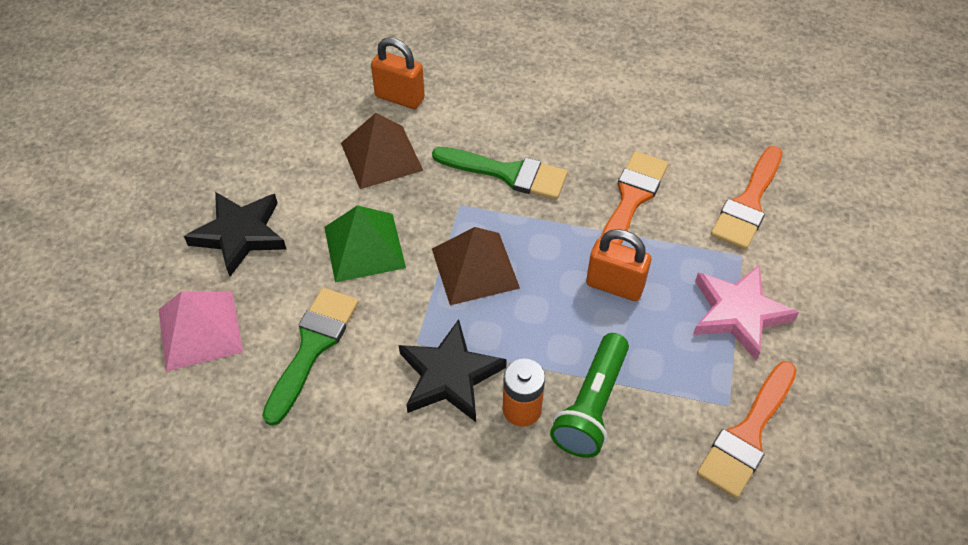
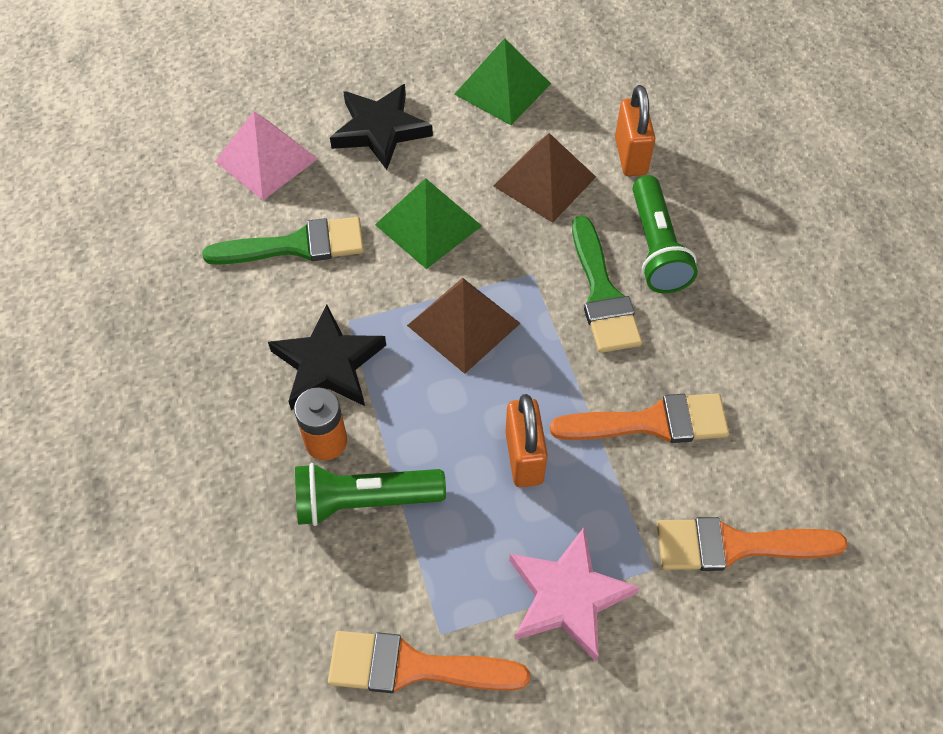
camera: 60 degrees right, 5 degrees up
(269, 138) = (502, 89): none -> green pyramid
(490, 125) = (656, 248): none -> green flashlight

